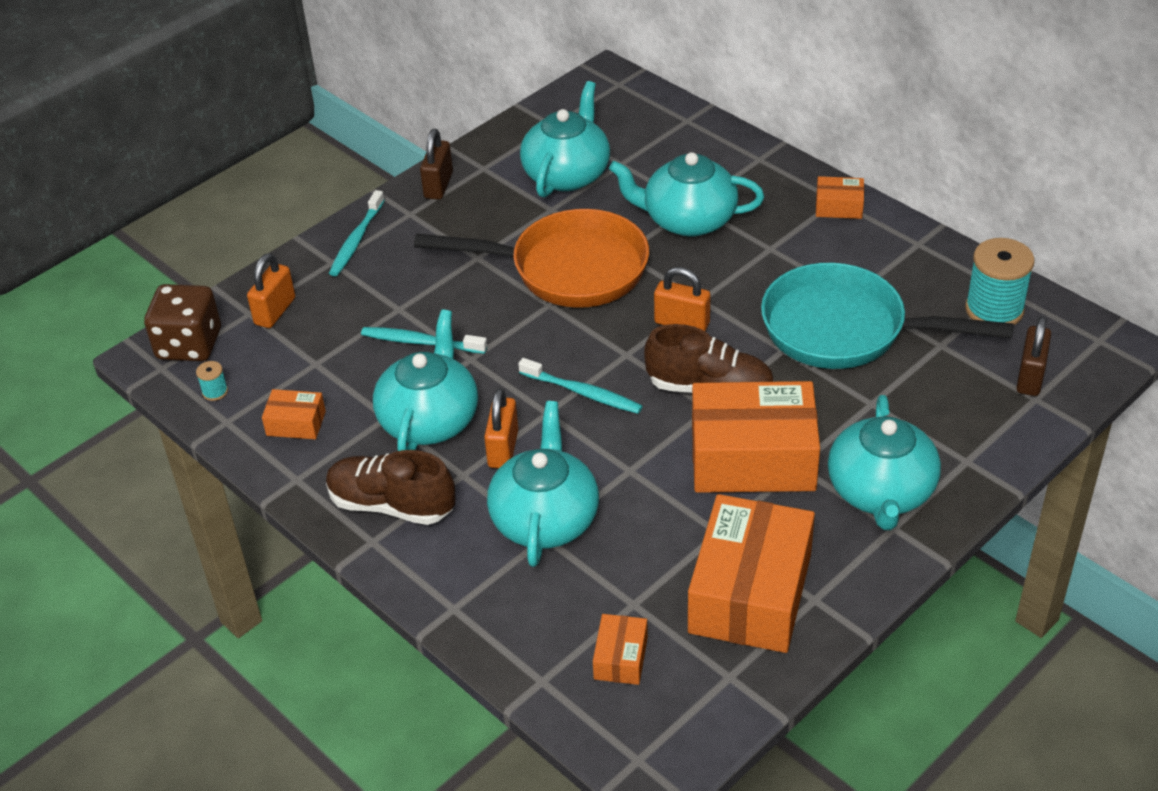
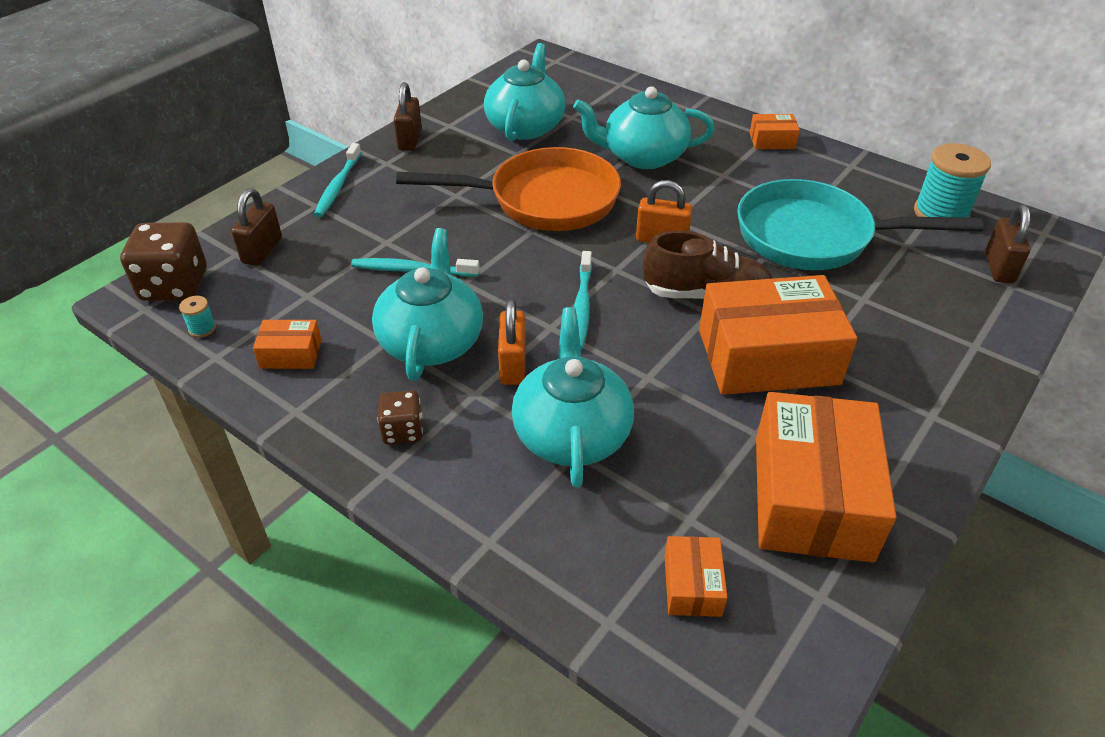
camera: 10 degrees left, 0 degrees up
(275, 311) = (262, 250): orange padlock -> brown padlock
(391, 505) = (403, 431): brown shoe -> brown dice
(582, 392) = (582, 306): turquoise toothbrush -> turquoise toothbrush turned 75 degrees clockwise
(881, 492) = (906, 381): turquoise teapot -> none

